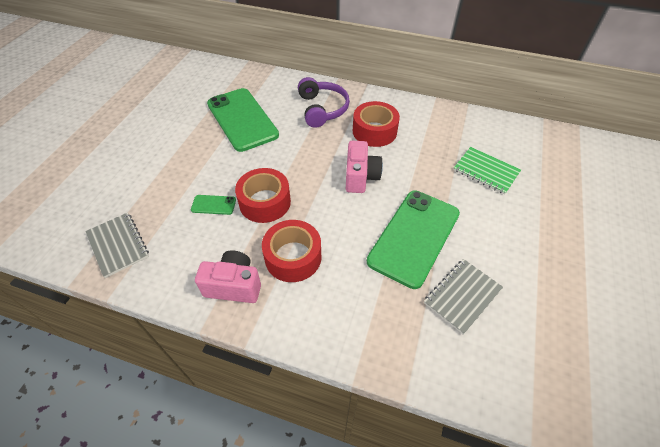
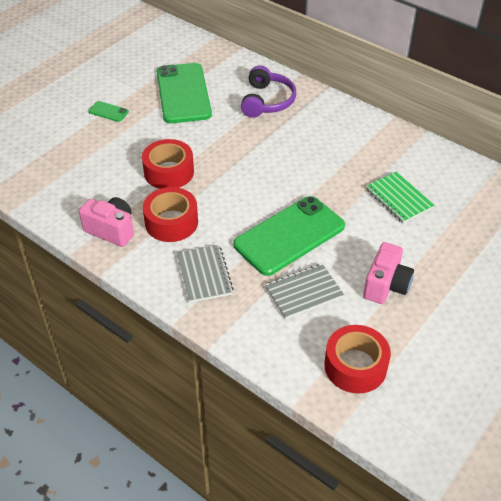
camera: 20 degrees right, 5 degrees down
(118, 245) = (31, 174): grey notebook -> grey notebook (204, 275)
(213, 205) = (123, 163): green phone -> green phone (108, 112)
(360, 177) = (269, 173): pink camera -> pink camera (386, 285)
(374, 131) = (308, 134): red tape -> red tape (355, 366)

